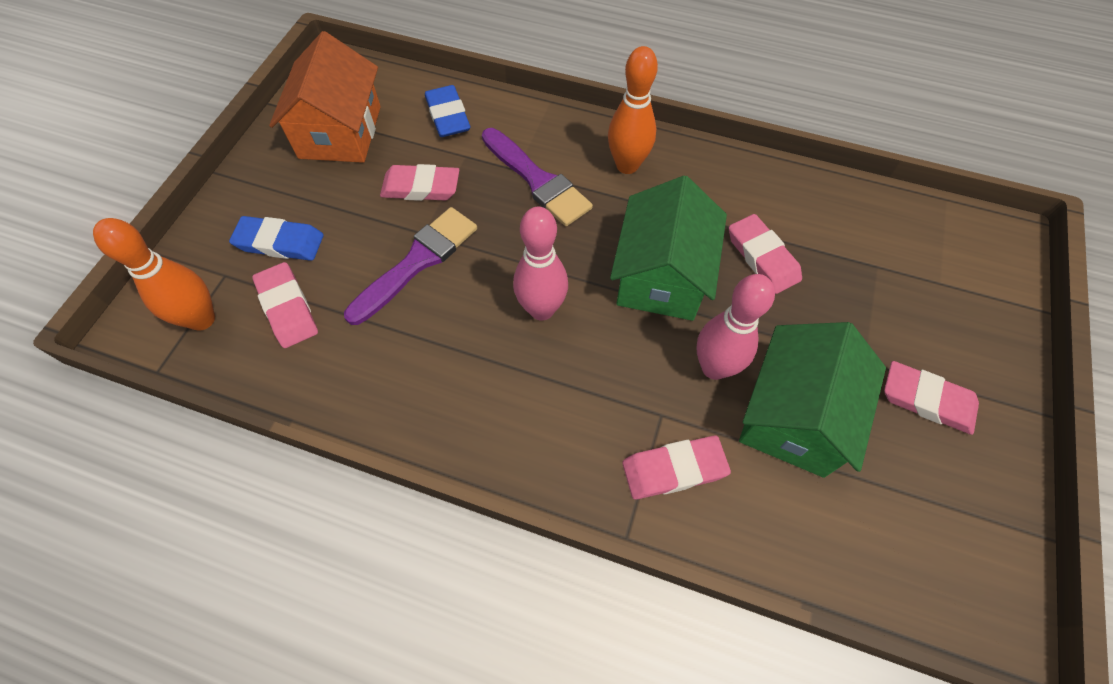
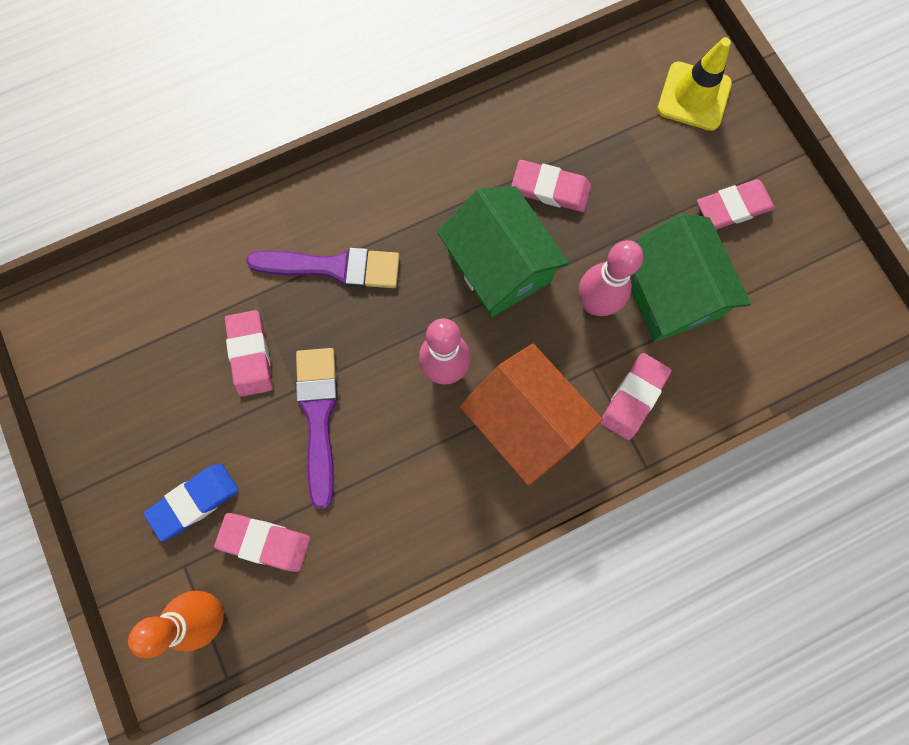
camera: 45 degrees left, 15 degrees up
(340, 132) = (125, 367): orange house -> orange house (524, 420)
(421, 187) = (250, 355): pink eraser -> pink eraser turned 60 degrees counterclockwise
(448, 115) = (199, 272): blue eraser -> none
(627, 165) = (387, 194): orange bowling pin -> none
(968, 288) = (693, 96): none -> yellow traffic cone

